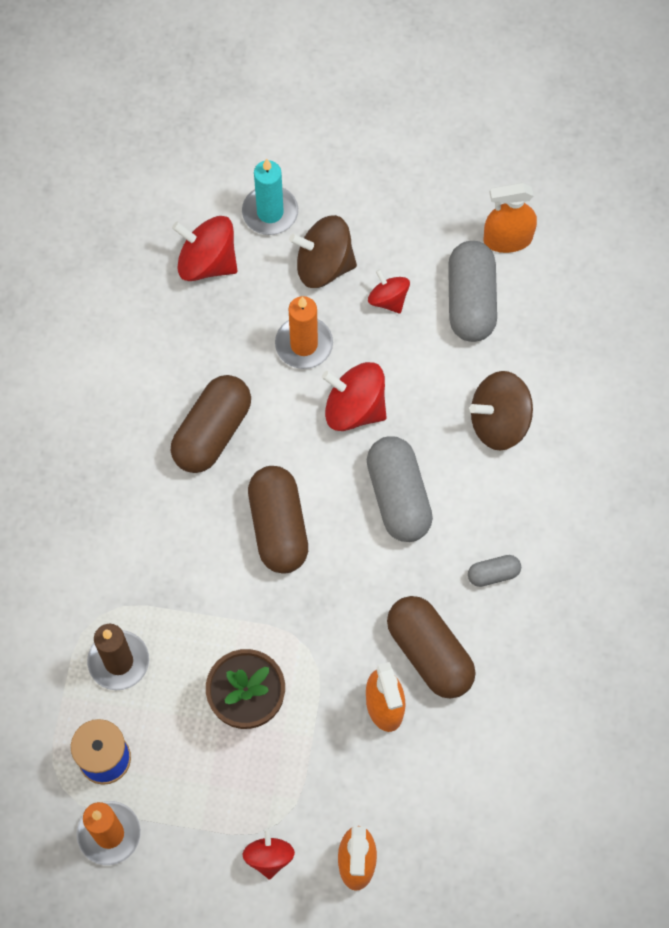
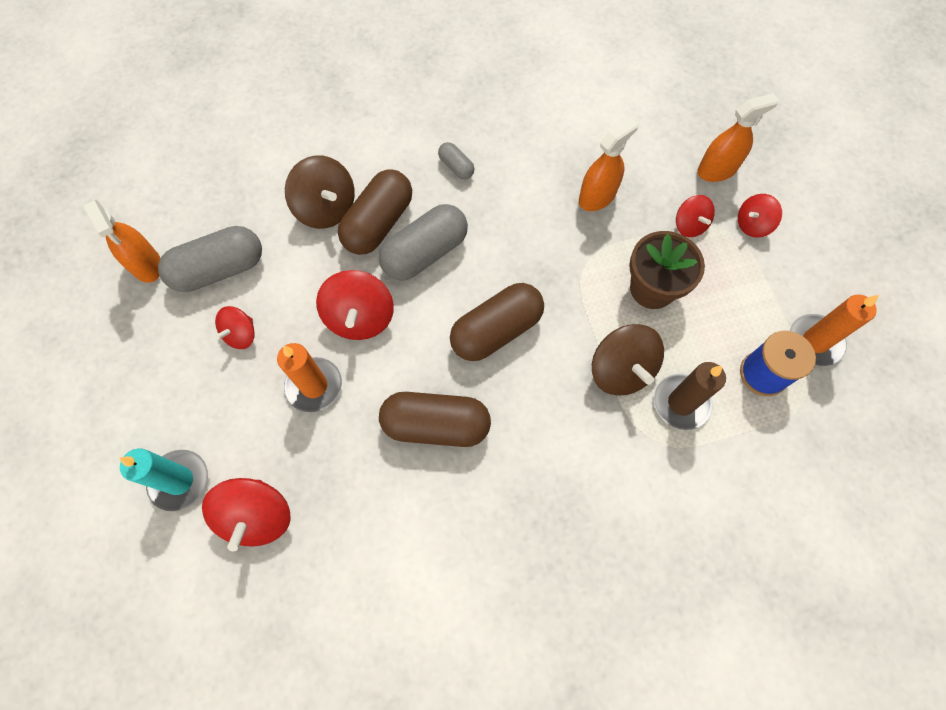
camera: 115 degrees left, 0 degrees up
(301, 786) = (689, 225): none -> red spinning top
(324, 265) = (224, 404): brown spinning top -> brown spinning top (620, 370)
(429, 653) = (540, 184): brown capsule -> brown capsule (378, 223)

